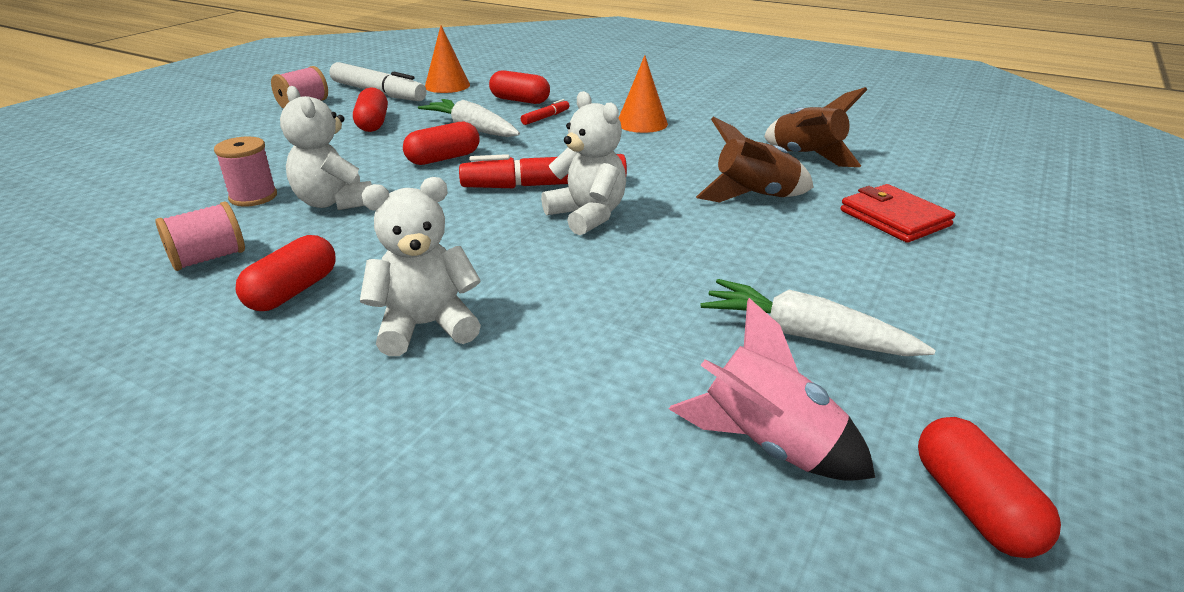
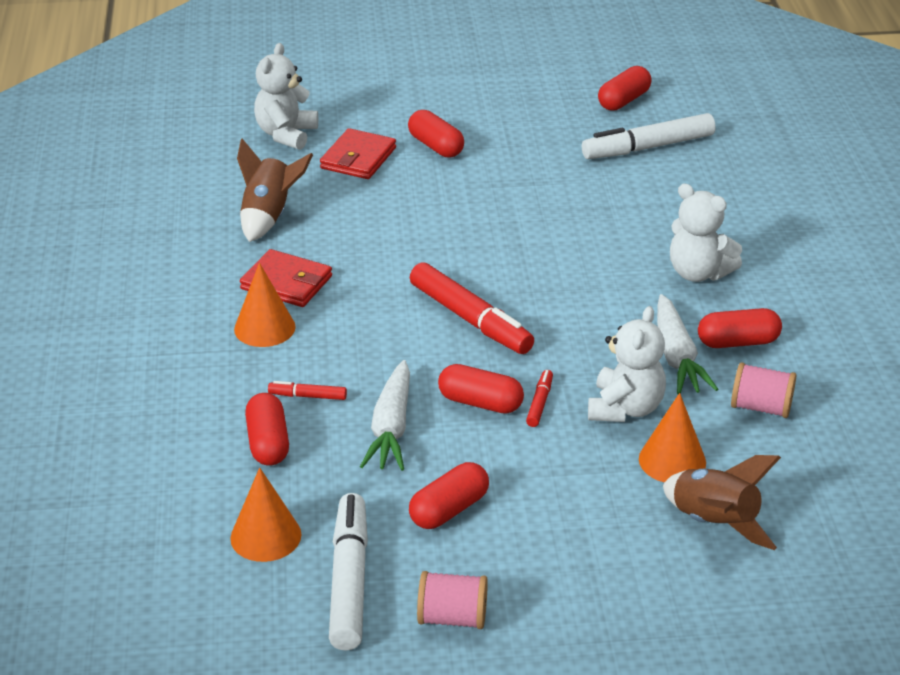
camera: 125 degrees left, 5 degrees up
(253, 197) = (672, 460): pink spool -> orange cone
(403, 176) = (539, 403): none -> red marker
(587, 216) = (499, 276): white teddy bear -> white teddy bear (286, 134)
(692, 141) = (286, 283): none -> red wallet
(754, 196) = (382, 218): brown rocket -> brown rocket (714, 523)
(767, 445) = (648, 147): pink rocket -> white marker
(806, 335) = (549, 157): white carrot -> white carrot (676, 356)
(895, 267) = (436, 146): none -> red capsule

